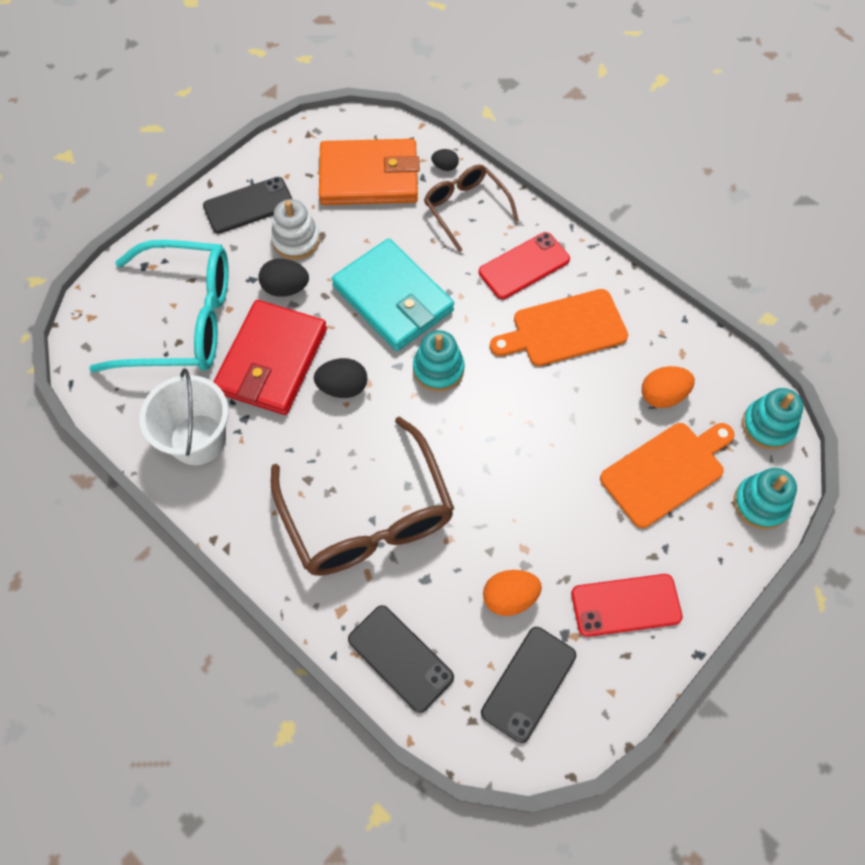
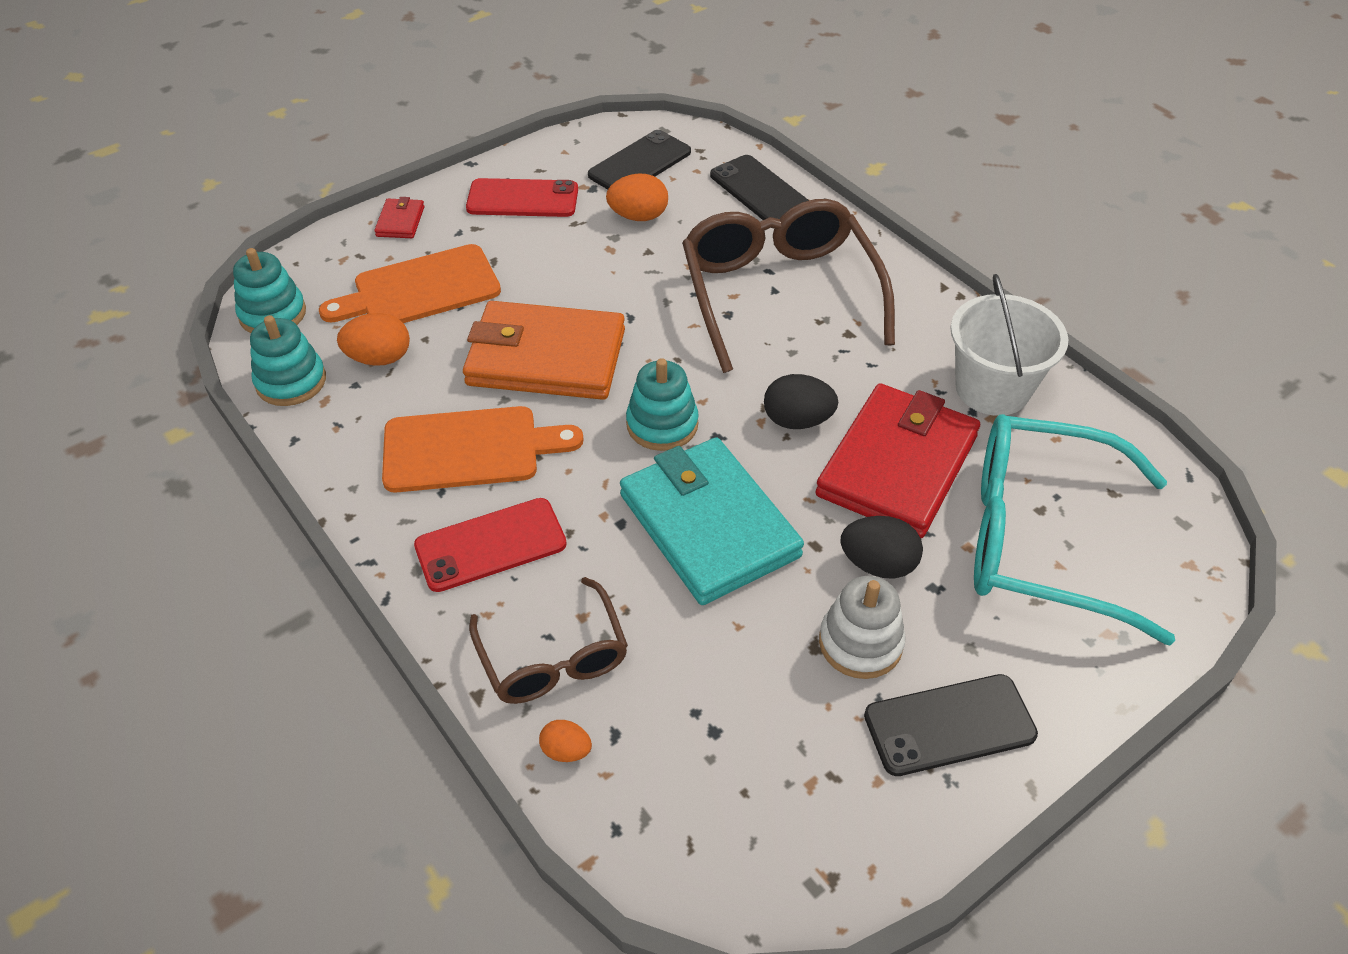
camera: 170 degrees left, 15 degrees down
(369, 177) = (717, 752): orange wallet -> orange wallet (546, 357)
(445, 167) = (566, 751): black egg -> orange egg
(724, 553) = (400, 221): none -> red wallet
(760, 504) = (334, 252): turquoise stacking toy -> turquoise stacking toy (291, 381)

